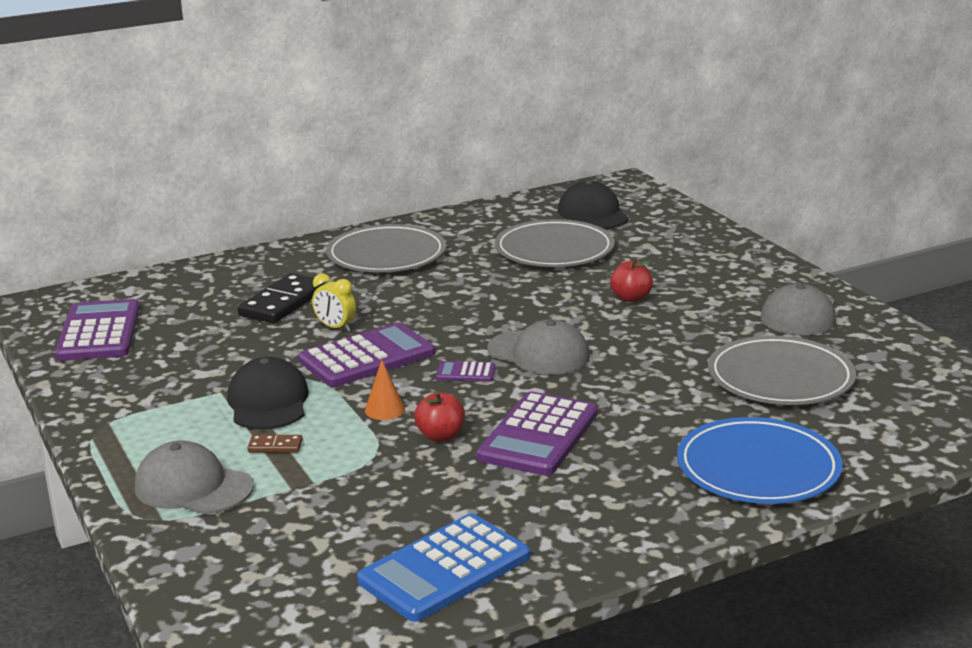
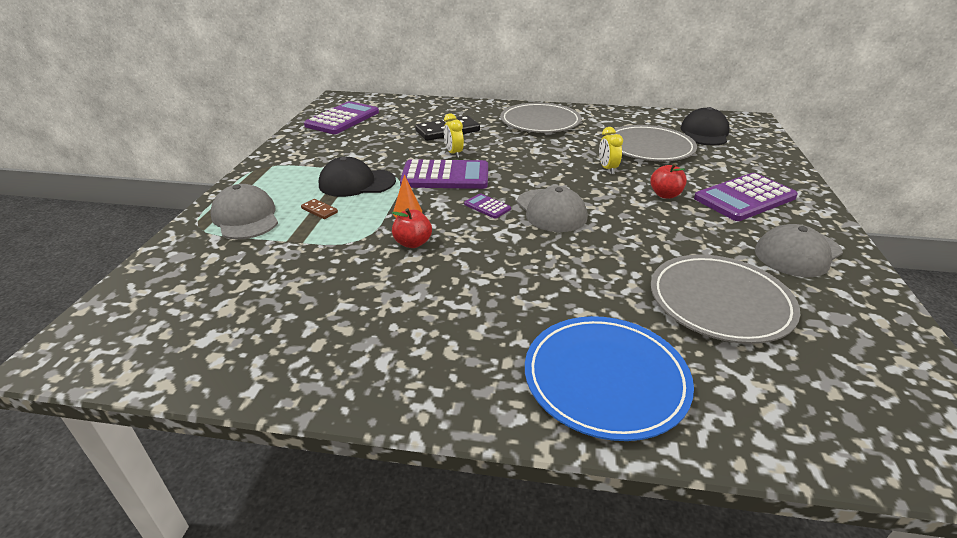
camera: 35 degrees right, 10 degrees up
(268, 402) = (356, 183): black cap -> black cap turned 120 degrees counterclockwise
(444, 569) = (273, 345): blue calculator -> none
(538, 435) = (472, 270): purple calculator -> purple calculator (744, 198)
(539, 289) = (607, 169): none -> yellow clock

